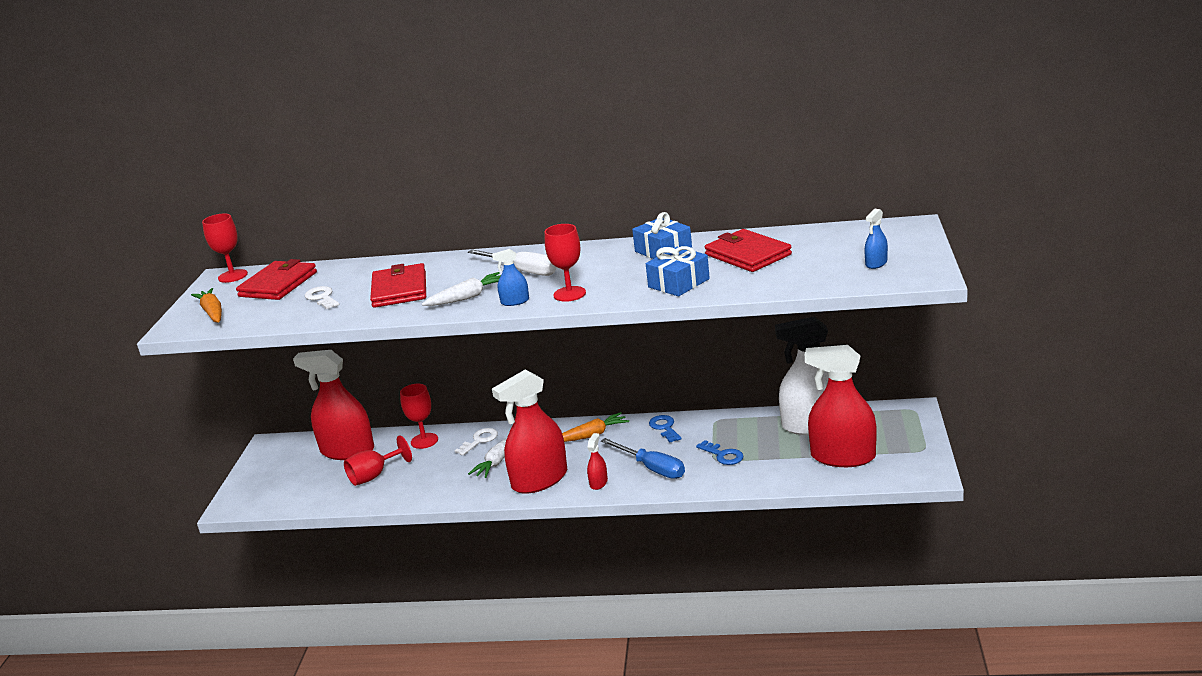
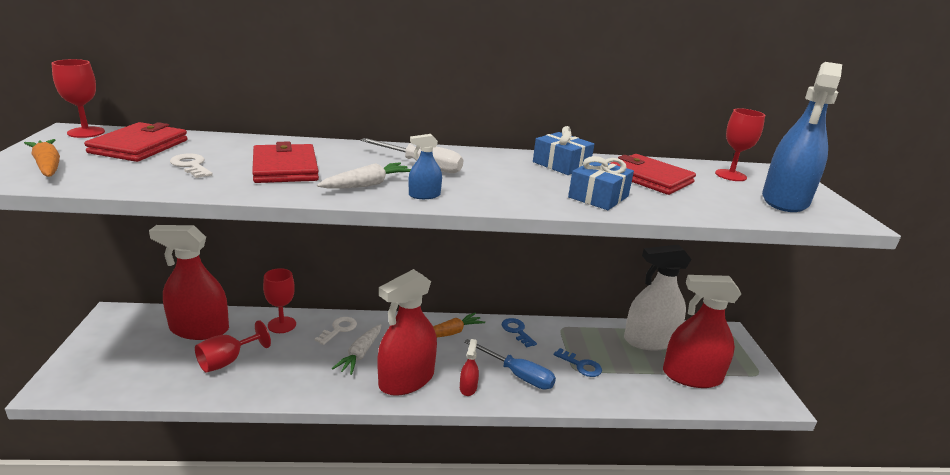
camera: 15 degrees left, 0 degrees up
(569, 294) = (484, 194): red goblet -> red goblet (730, 175)
(876, 263) = (785, 201): blue spray bottle -> blue spray bottle, size x2.37

